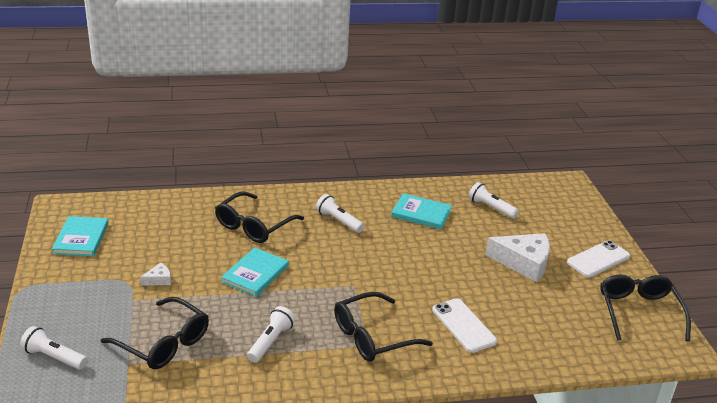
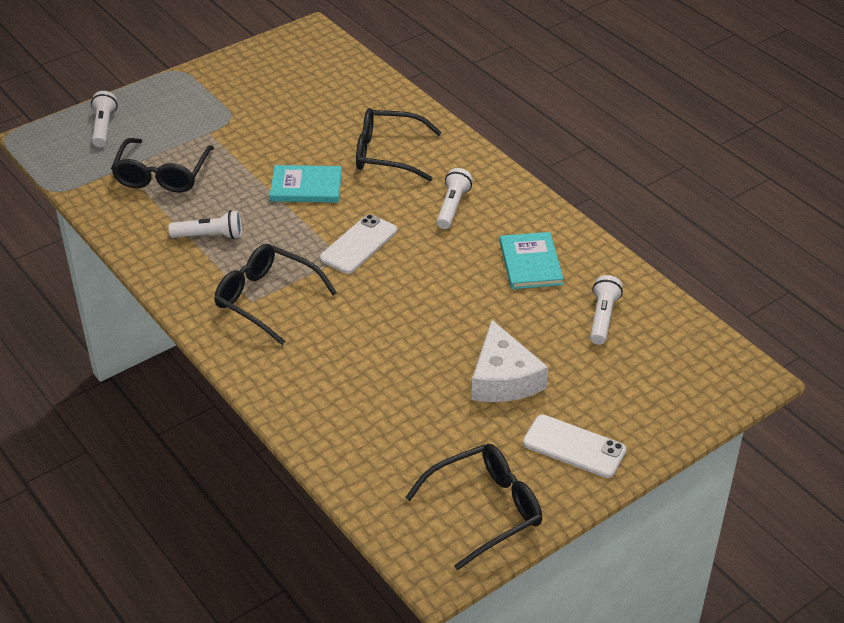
camera: 65 degrees right, 10 degrees up
(81, 238) = (273, 65): turquoise book -> none
(158, 279) = (248, 134): white cheese -> none
(463, 325) = (336, 360): white phone -> white phone (359, 244)

